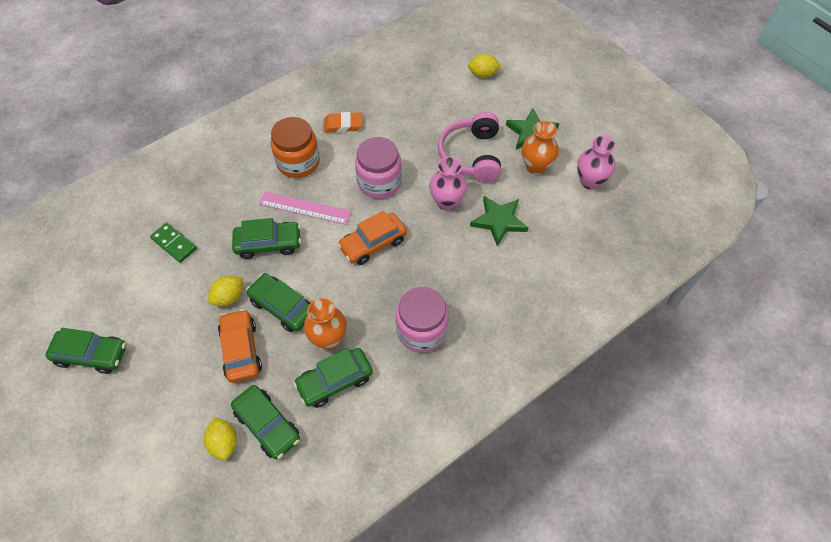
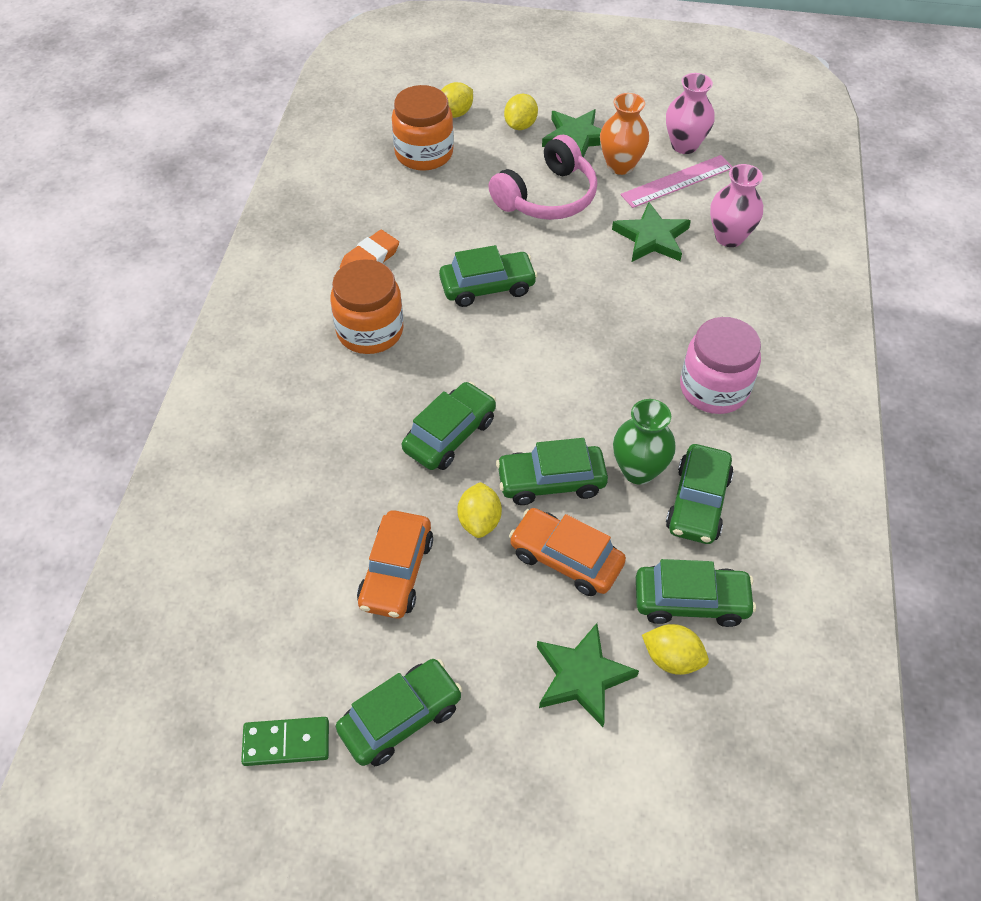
camera: 45 degrees left, 5 degrees down
(174, 244) = (336, 522): green domino -> green domino (286, 743)
(178, 411) = (582, 676): none -> green star
(305, 208) = (441, 369): pink ruler -> pink ruler (677, 181)
(328, 338) = (638, 470): orange vase -> green vase
(373, 243) = (560, 348): orange car -> orange car (396, 572)
(379, 182) = (487, 286): pink jar -> green car
(438, 86) = (424, 153): none -> orange jar
(447, 202) = (580, 256): pink vase -> pink vase (729, 237)
(472, 155) = (547, 196): pink headphones -> pink headphones turned 90 degrees counterclockwise
(509, 104) = (520, 125): none -> yellow lemon

